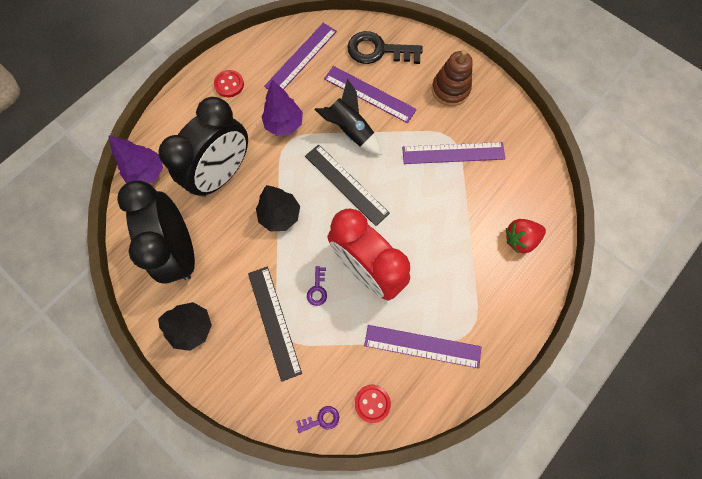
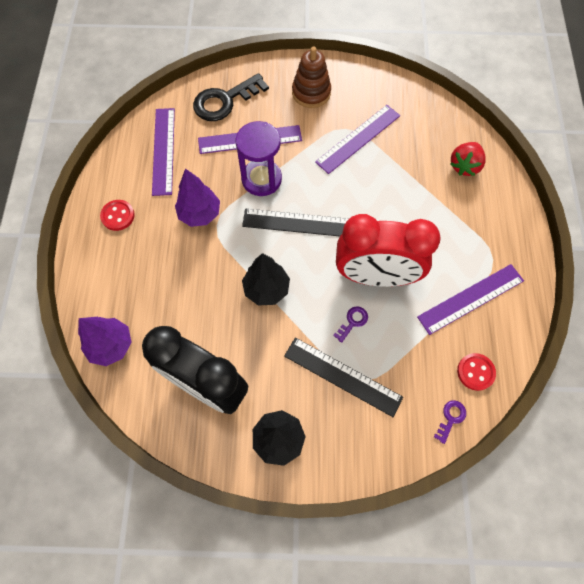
camera: 40 degrees left, 5 degrees down
(223, 174) = (184, 293): black clock -> none
(317, 289) = (352, 322): purple key -> purple key turned 105 degrees counterclockwise
(350, 131) = (261, 179): black rocket -> purple hourglass

